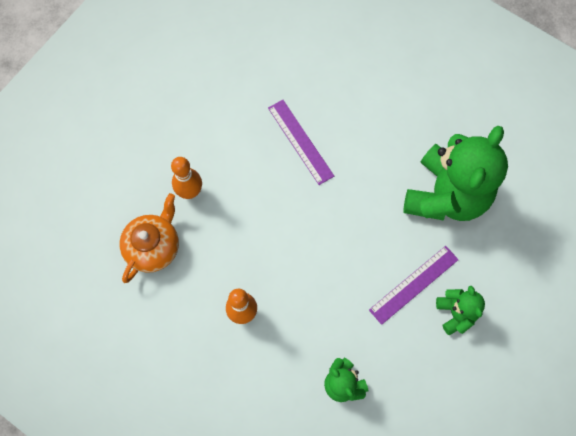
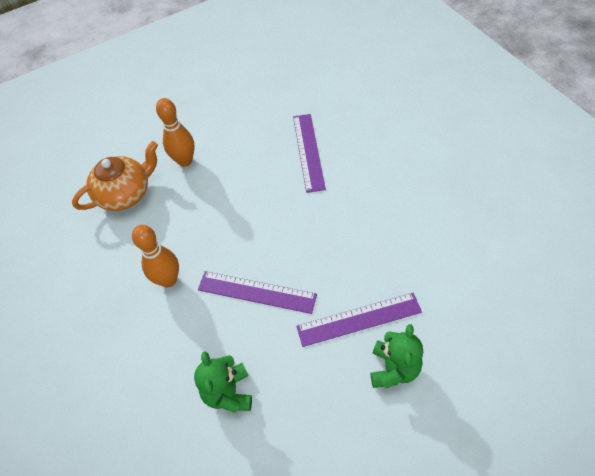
camera: 30 degrees right, 15 degrees down
(322, 293) = (256, 292): none -> purple ruler
(446, 195) = (436, 244): green teddy bear -> none

